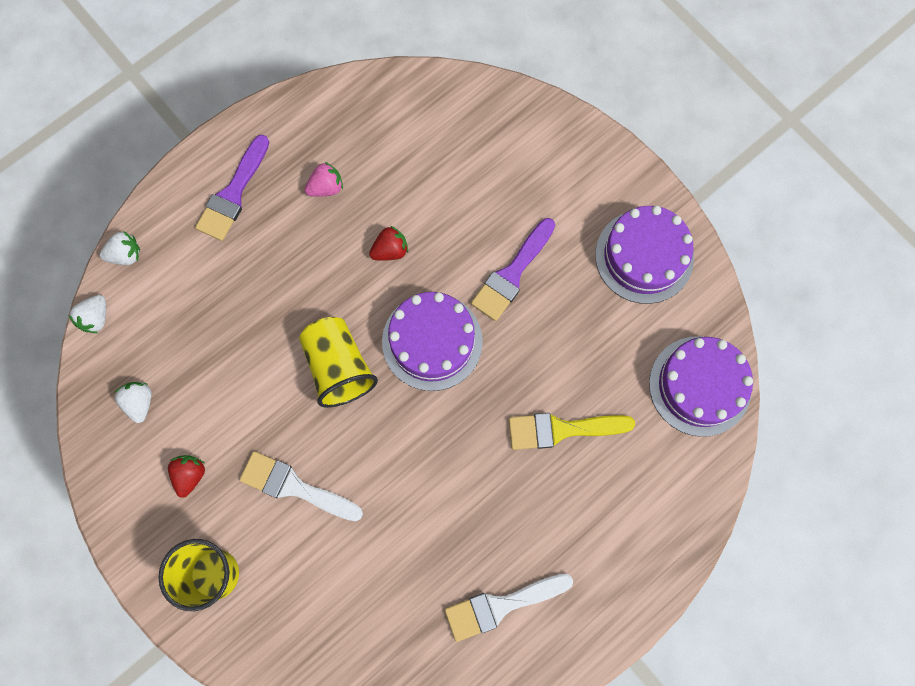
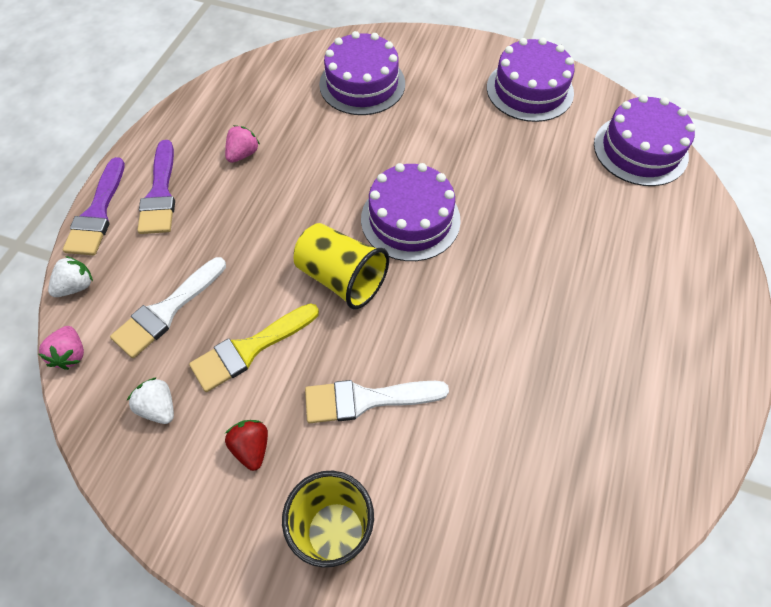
camera: 30 degrees left, 15 degrees down
(95, 318) = (71, 354): white strawberry -> pink strawberry
(390, 250) = (328, 172): red strawberry -> none
(483, 160) = (362, 84): none -> purple cake
(501, 605) = (629, 395): white brush -> white brush (167, 310)
(512, 274) = (440, 144): purple brush -> purple brush (97, 213)
(562, 429) = (565, 230): yellow brush -> yellow brush (250, 349)

